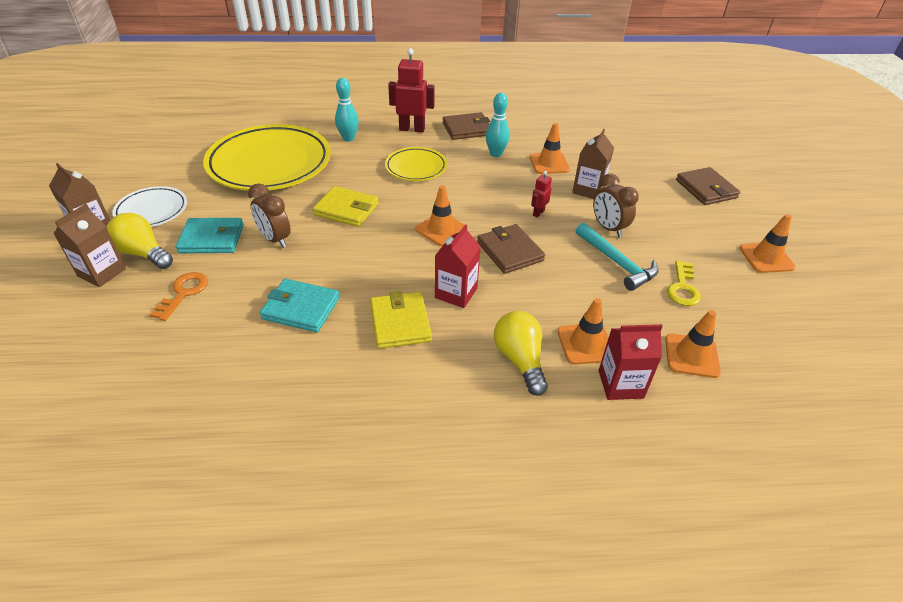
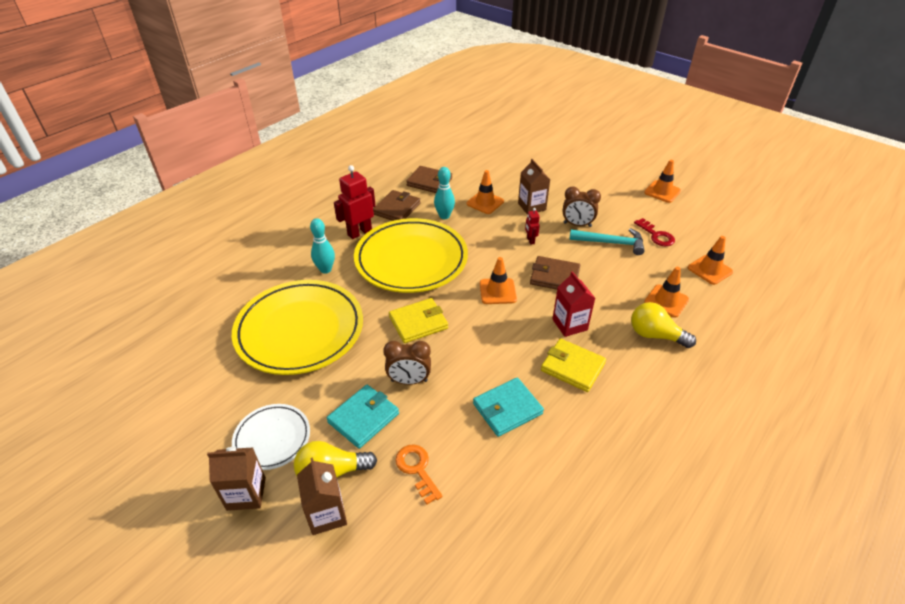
camera: 45 degrees left, 0 degrees up
(416, 167) = (411, 260): yellow plate -> yellow plate, size x1.97
(620, 384) = (708, 309): red carton -> none
(683, 288) = (656, 235): yellow key -> red key
(706, 189) = (583, 167): brown wallet -> brown wallet (429, 182)

